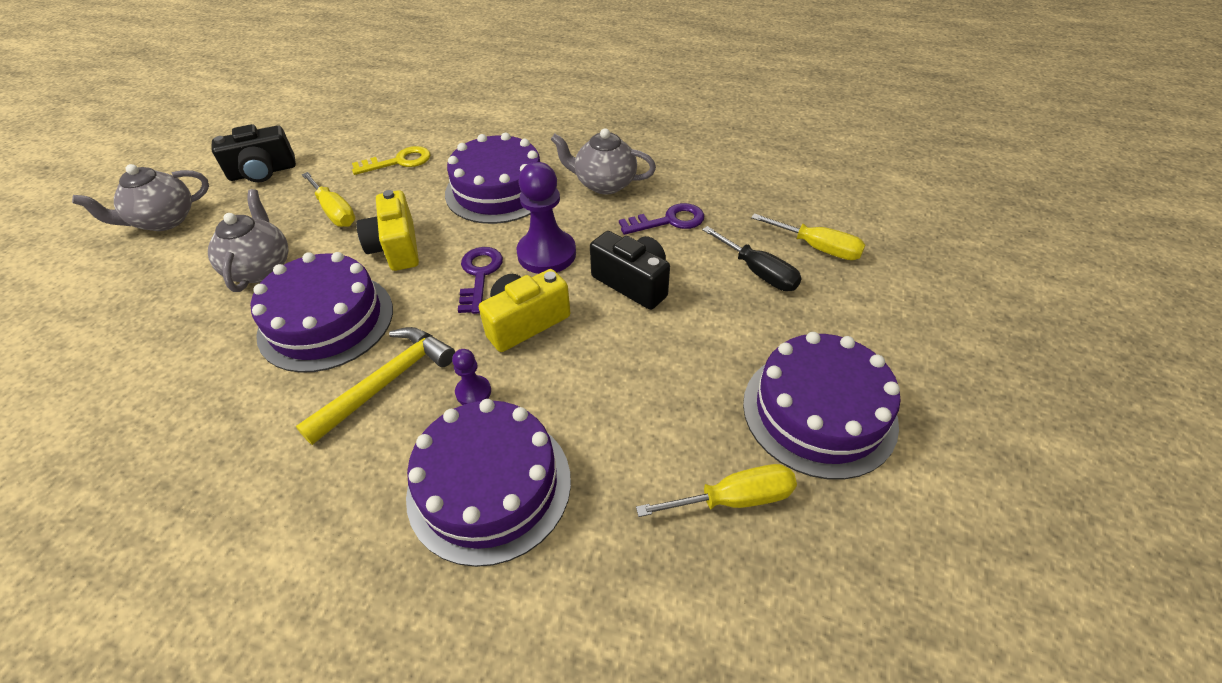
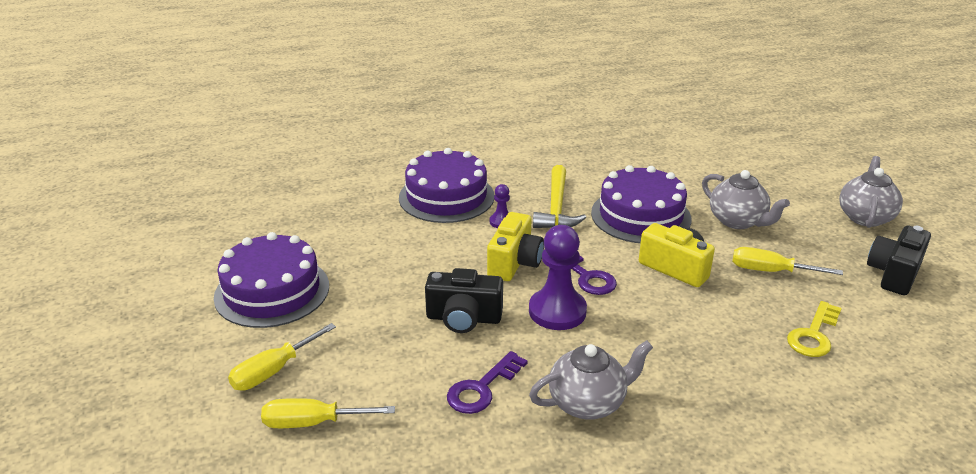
camera: 145 degrees right, 15 degrees down
(498, 190) = (677, 348): purple cake -> none
(734, 499) = (310, 236): yellow screwdriver -> yellow screwdriver (273, 371)
(758, 272) = (361, 371): black screwdriver -> none

